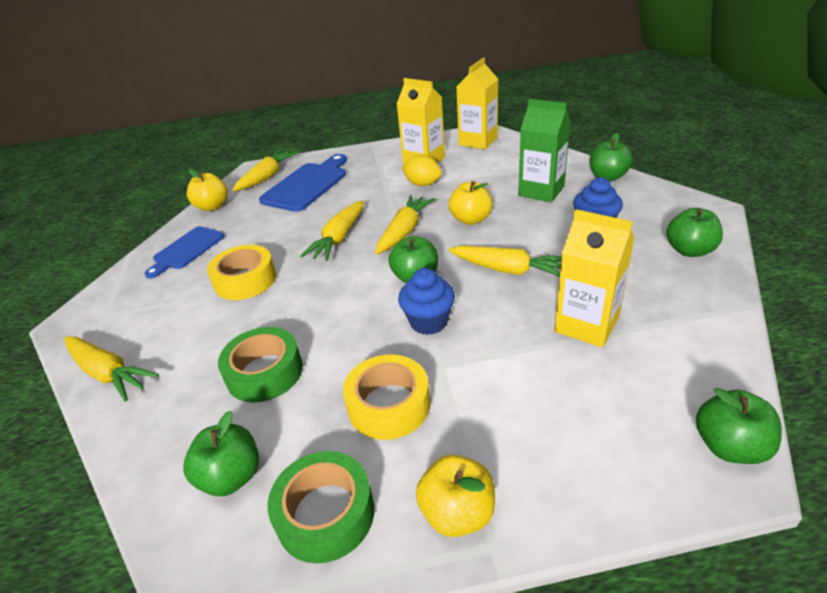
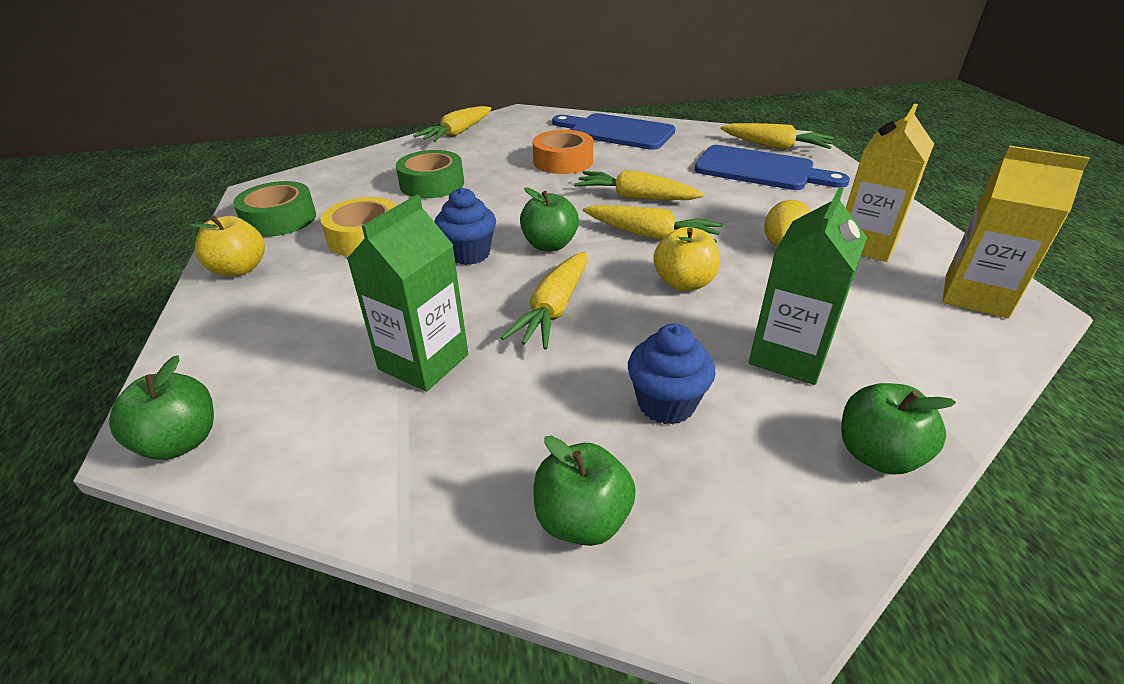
camera: 85 degrees right, 0 degrees up
(187, 250) = (617, 132): blue cutting board -> blue cutting board, size x1.51
(212, 206) = (699, 130): yellow apple -> none
(231, 476) = (334, 185): green apple -> none
(245, 280) = (563, 161): yellow tape -> orange tape
(586, 325) = (423, 362): yellow carton -> green carton

